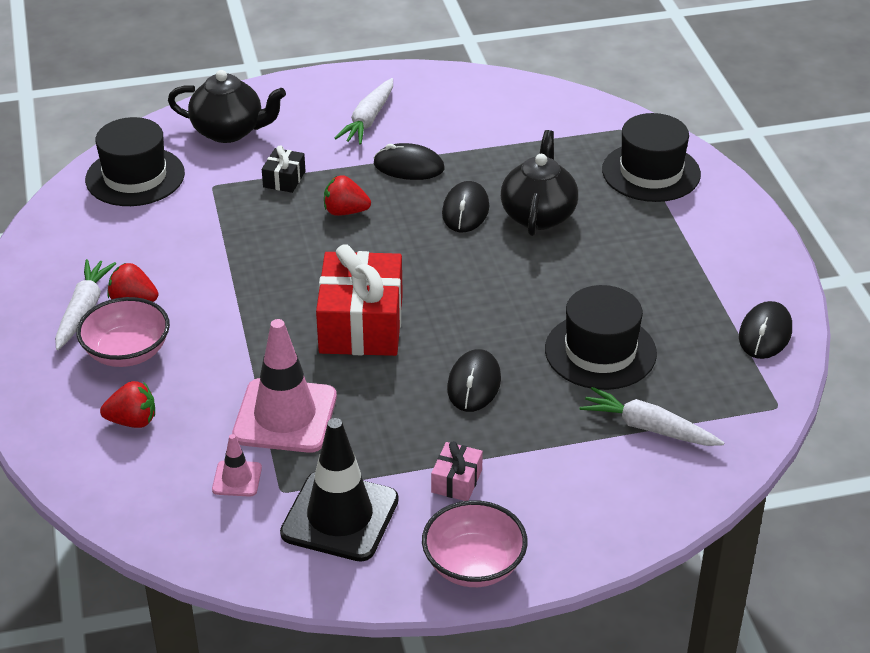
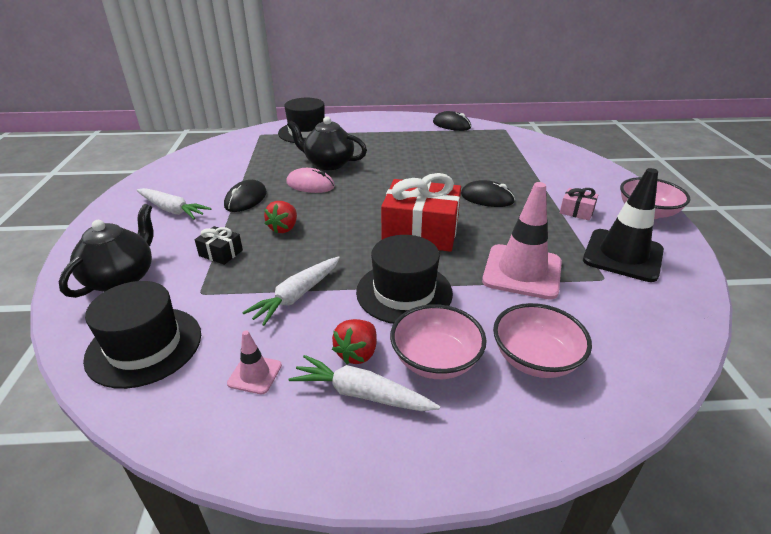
camera: 80 degrees left, 5 degrees down
(132, 421) = (535, 359): red strawberry -> pink bowl
(237, 479) = (597, 299): pink traffic cone -> pink traffic cone (255, 374)
(465, 210) = (310, 184): black mouse -> pink mouse
(600, 351) = (460, 161): black hat -> black hat (404, 292)
(649, 428) = (523, 156): white carrot -> white carrot (297, 295)

